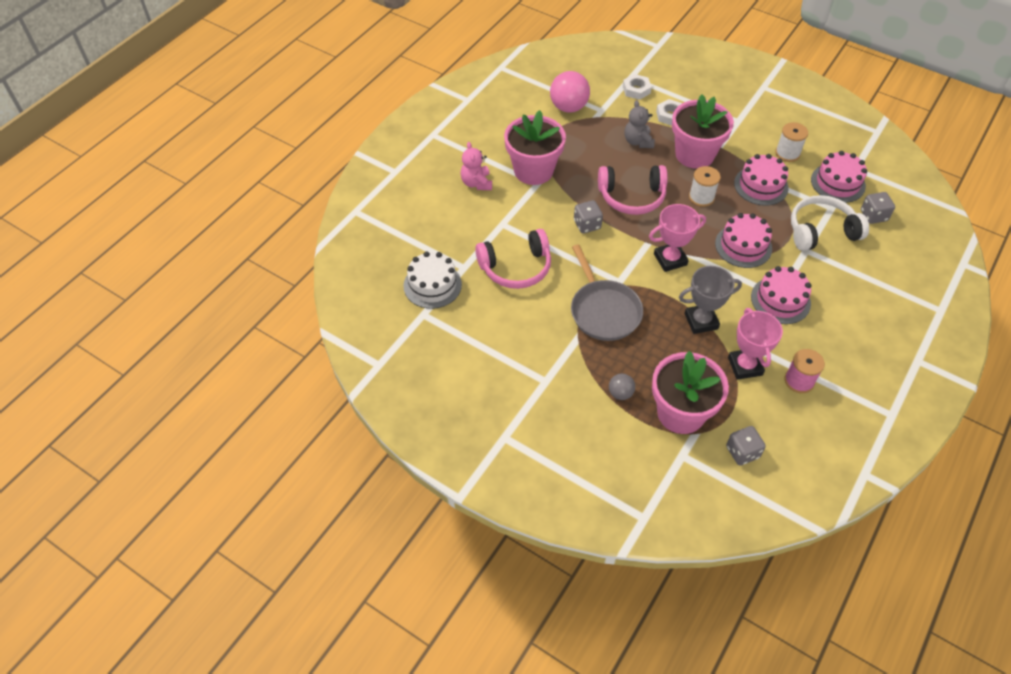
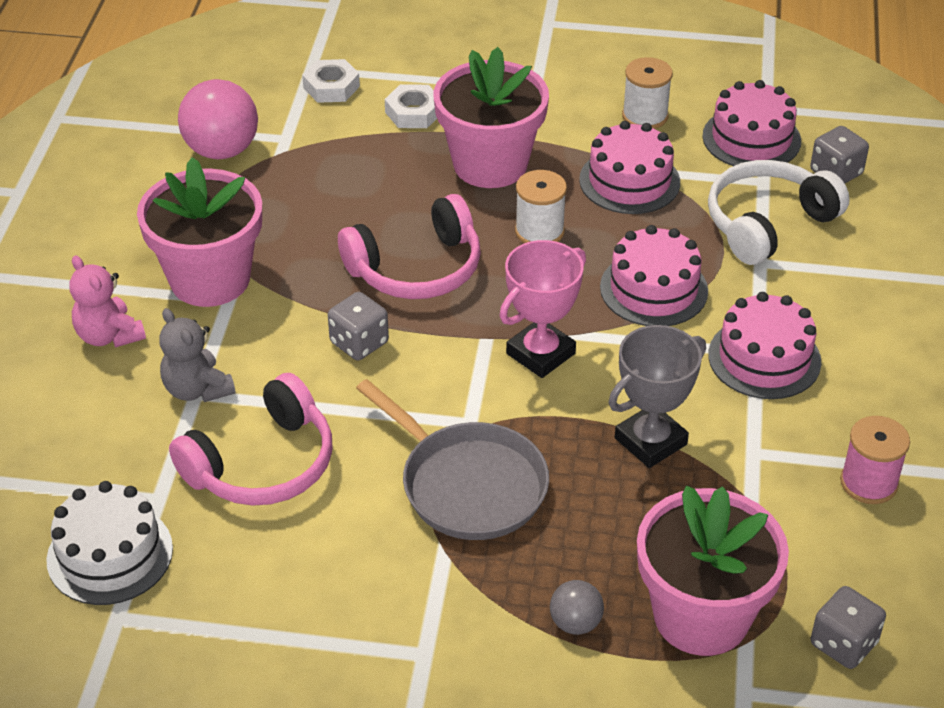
camera: 25 degrees left, 10 degrees down
(638, 141) = (379, 172): grey teddy bear -> grey teddy bear (197, 389)
(745, 366) = (766, 491): pink trophy -> none

